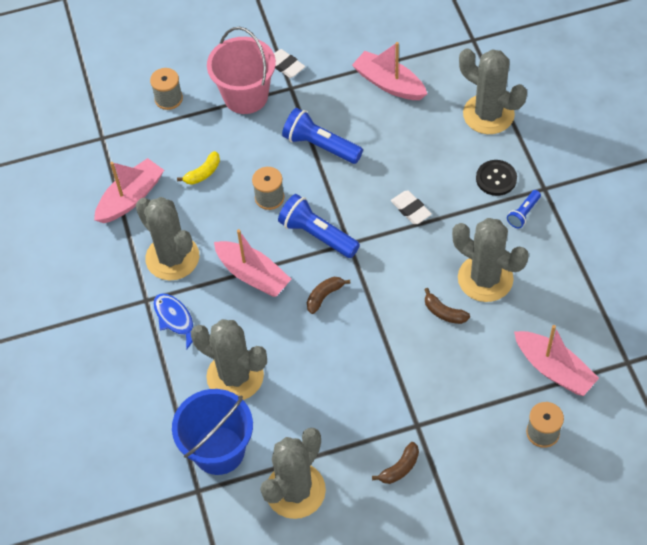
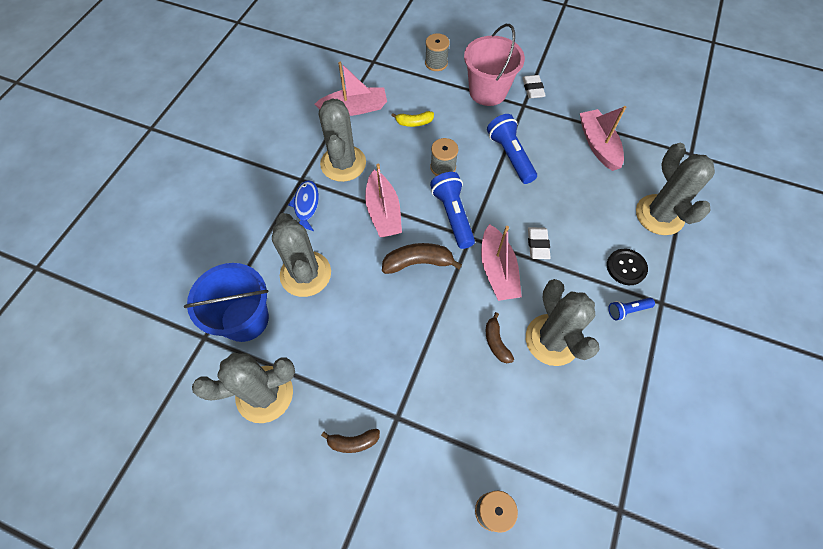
camera: 35 degrees right, 5 degrees up
(324, 296) = (418, 263): brown banana -> brown banana, size x1.59
(553, 369) = (548, 461): pink boat -> pink boat (497, 270)

